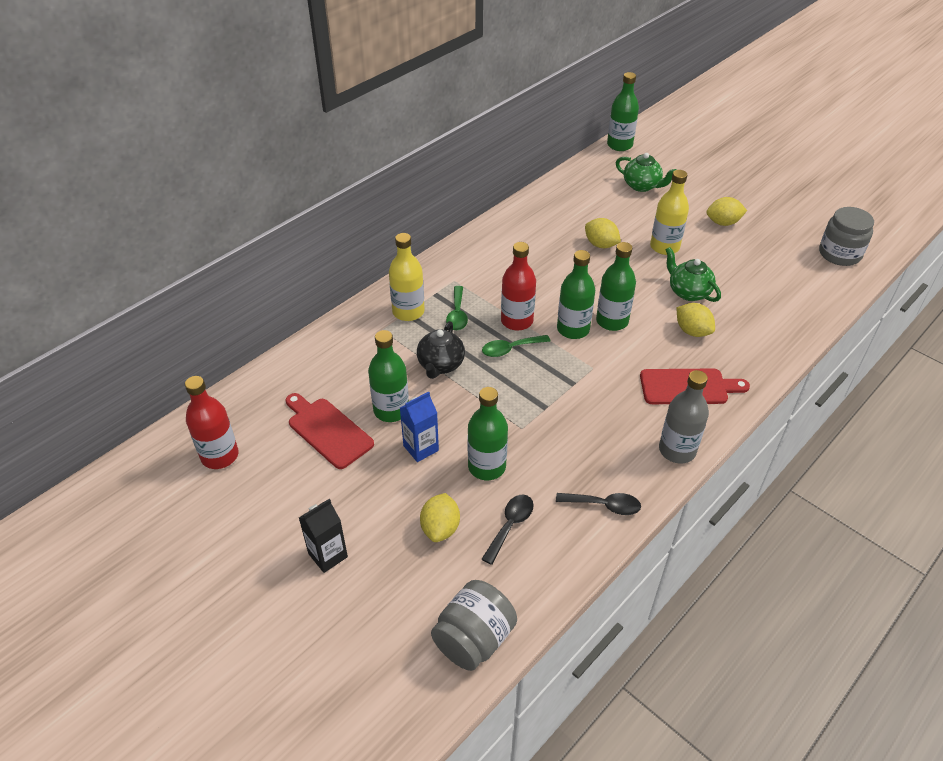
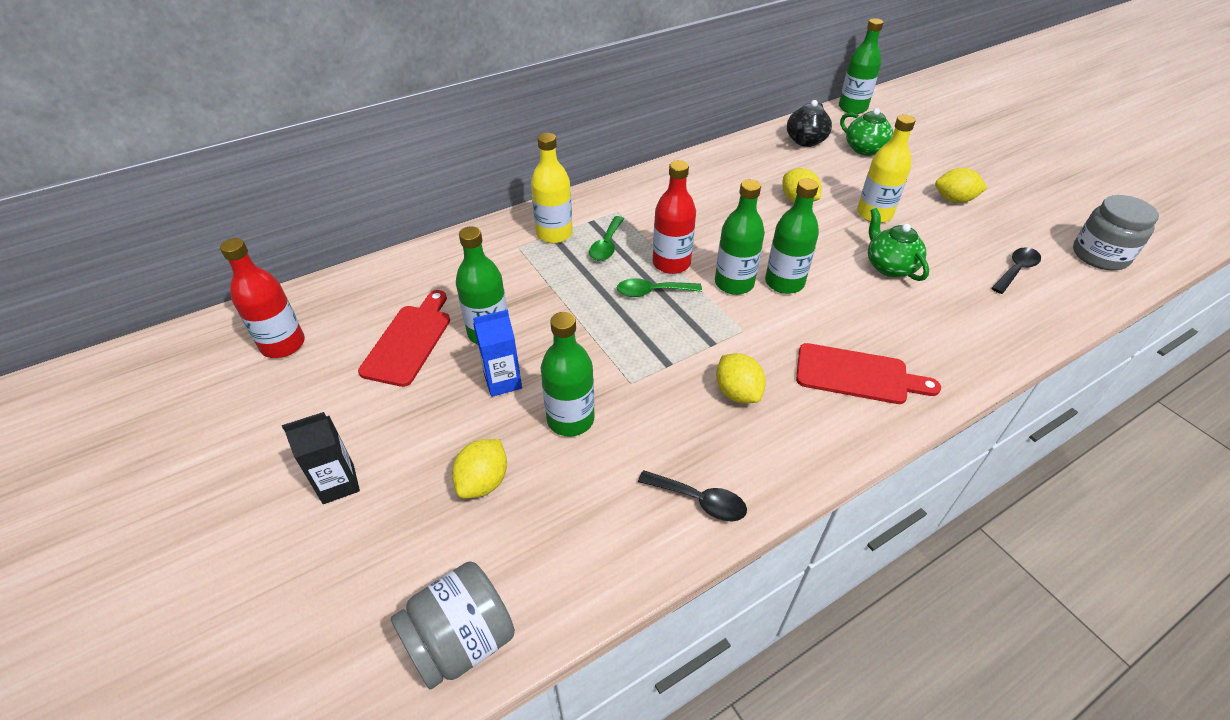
camera: 15 degrees right, 0 degrees up
(327, 431) = (409, 341): red cutting board -> red cutting board turned 45 degrees clockwise
(440, 365) = (565, 295): black teapot -> black teapot (805, 141)
(510, 525) = (570, 498): black spoon -> black spoon (1016, 270)
(677, 450) = (819, 450): grey bottle -> none
(692, 331) = (882, 311): yellow lemon -> yellow lemon (737, 392)

